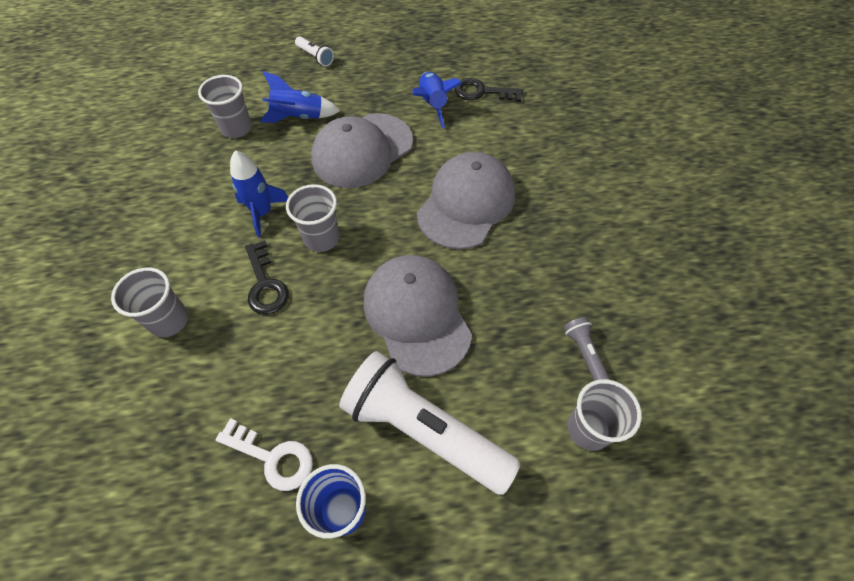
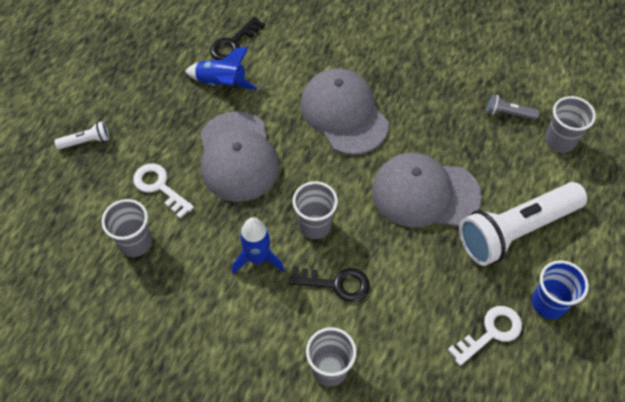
camera: 60 degrees left, 0 degrees up
(298, 117) = (159, 187): blue rocket -> white key

